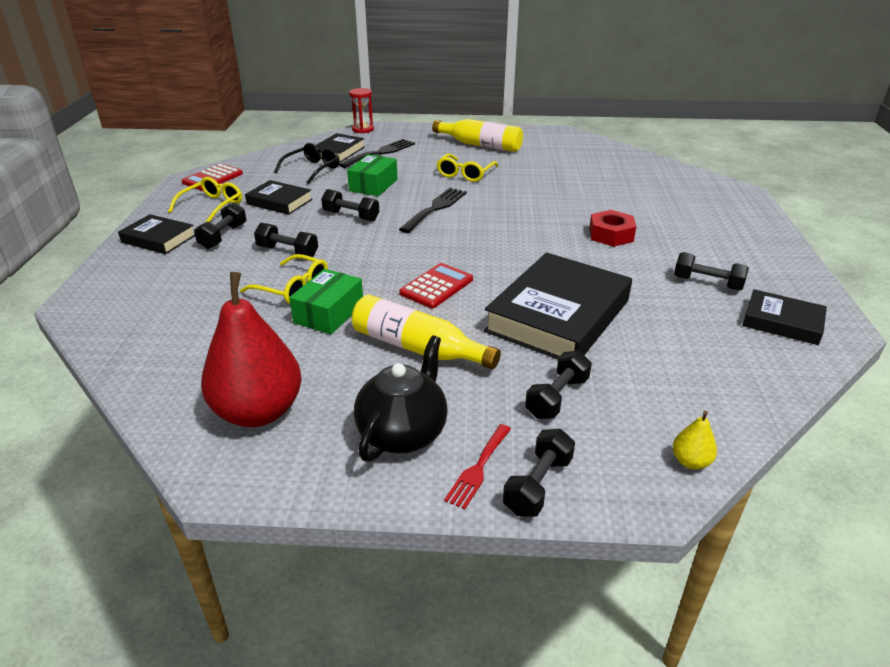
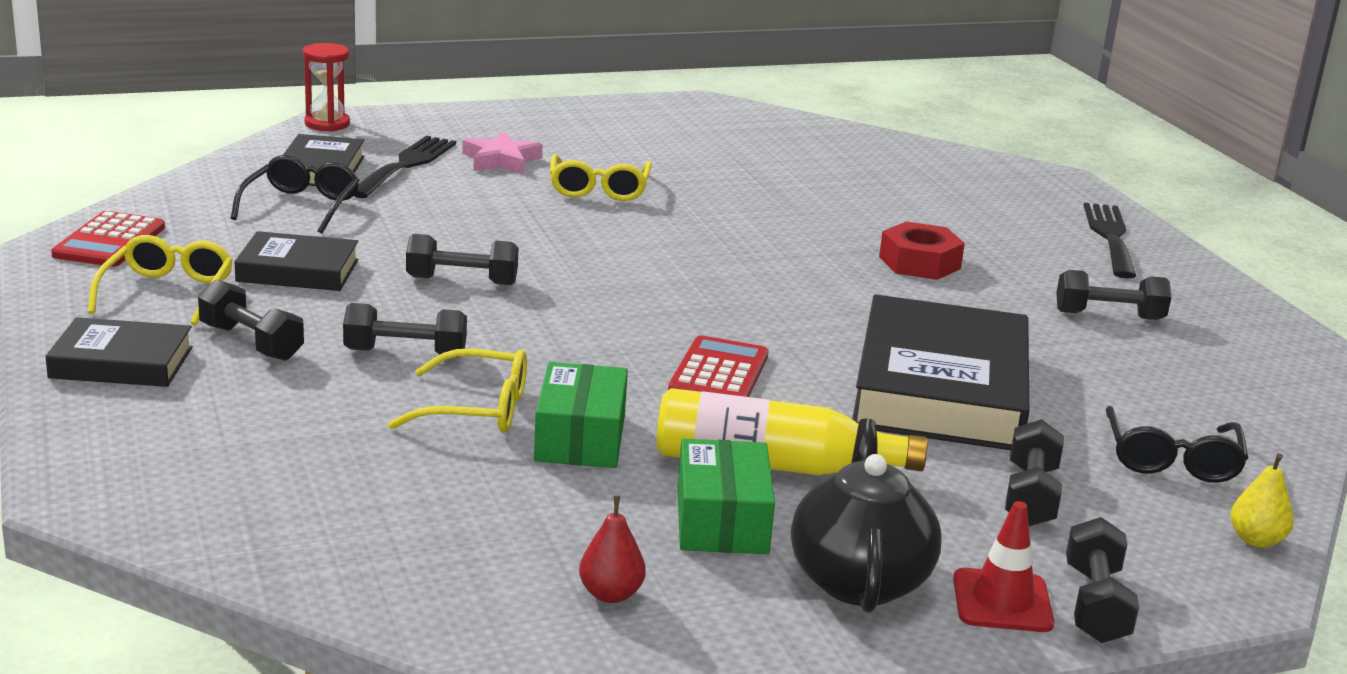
camera: 25 degrees left, 10 degrees down
(223, 236) = (251, 342): black dumbbell -> black dumbbell turned 45 degrees counterclockwise
(259, 412) = (611, 594): red pear -> red pear, size x0.41
(373, 185) = (450, 223): green box -> green box (721, 520)
(429, 154) = (501, 160): none -> pink star
(435, 208) = (601, 252): black fork -> black fork (1110, 237)
(478, 468) = (1002, 601): red fork -> red traffic cone
(480, 145) = (579, 136): yellow bottle -> none
(674, 389) = (1171, 459): none -> black glasses
(782, 322) = (1241, 353): black book -> none

